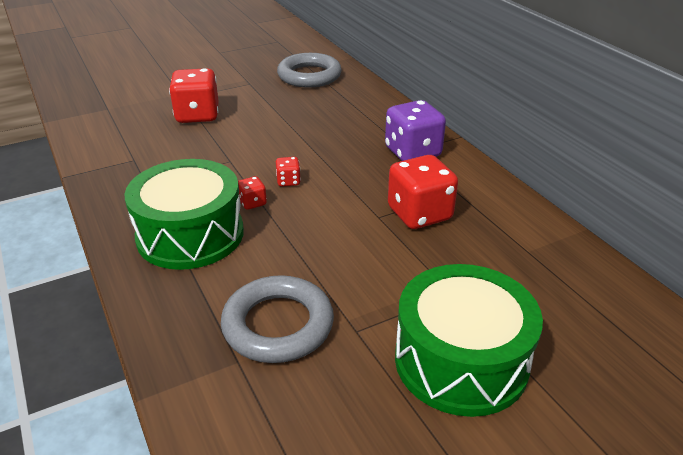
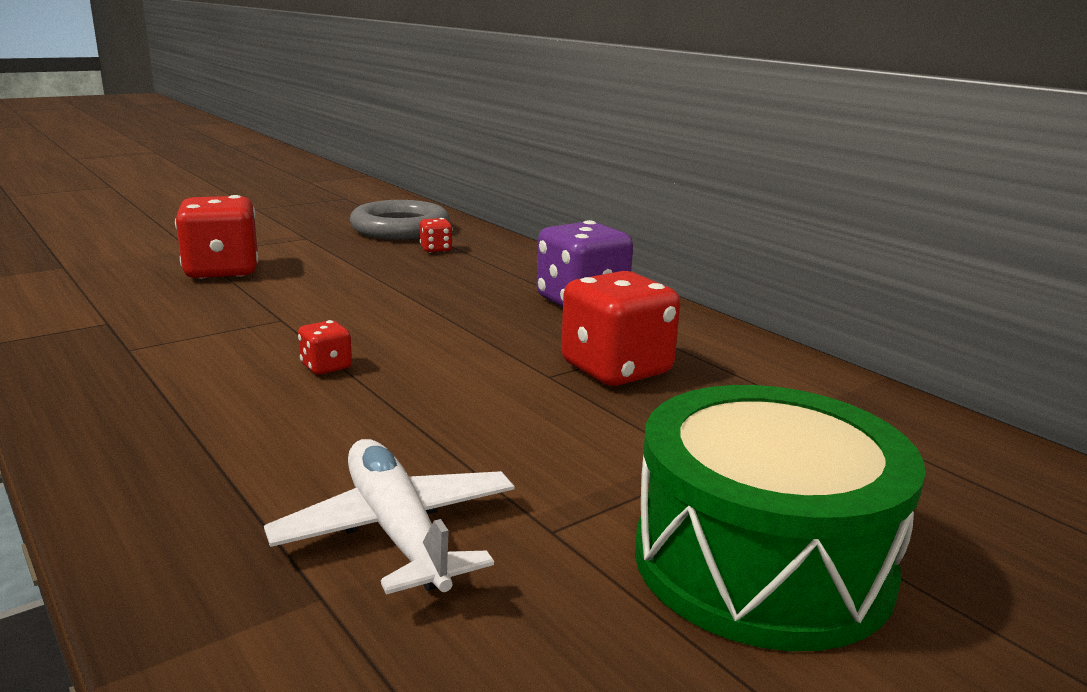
camera: 10 degrees left, 15 degrees down
(190, 234) = (213, 411): green drum -> none
(278, 325) = (397, 531): grey ring -> white plane
(288, 181) = (386, 339): red dice -> red dice (436, 249)

